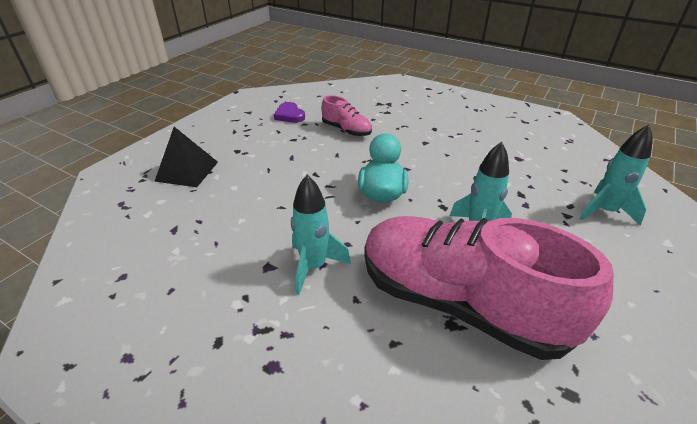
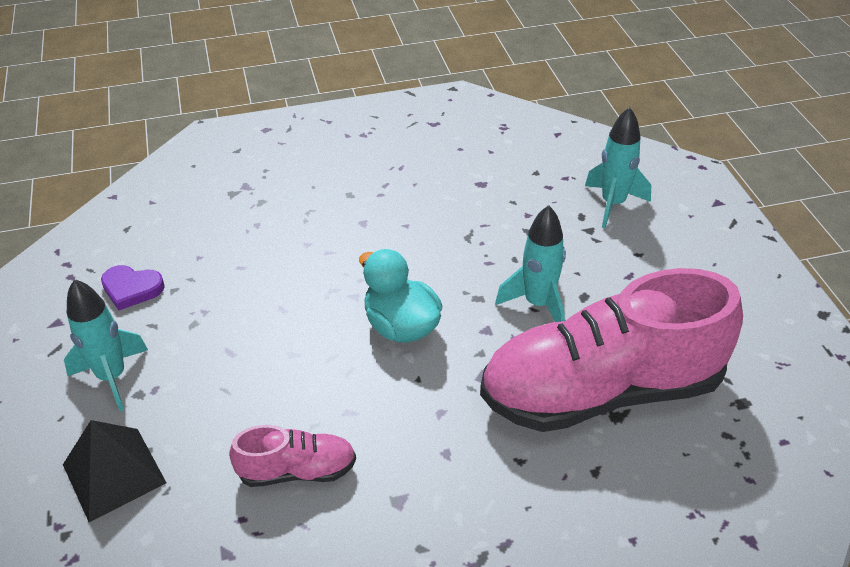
camera: 45 degrees left, 5 degrees up
(314, 267) = (442, 462): turquoise rocket -> turquoise rocket (112, 377)
(346, 130) = (246, 264): pink shoe -> pink shoe (297, 471)

